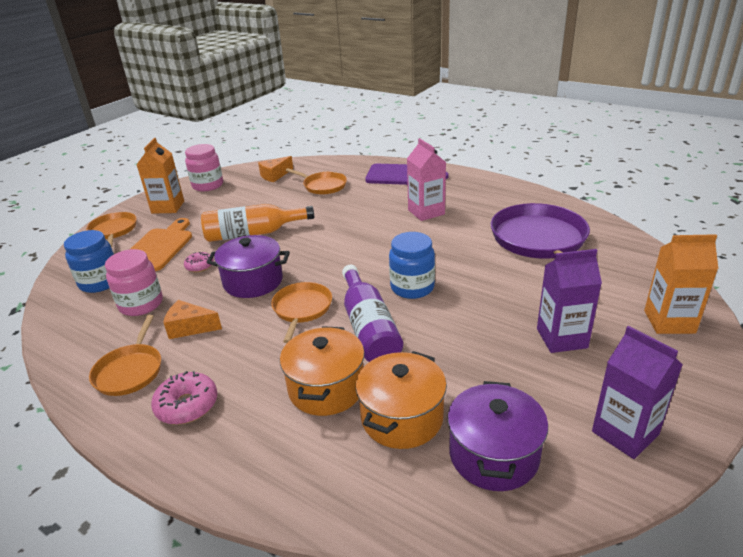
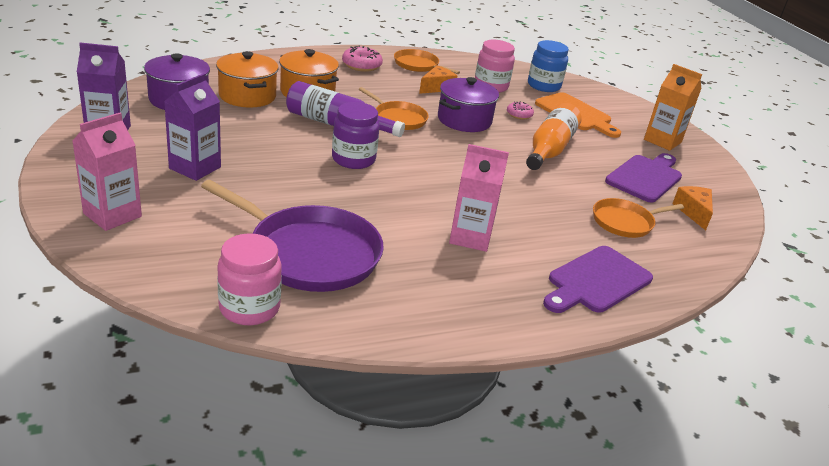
camera: 120 degrees right, 0 degrees up
(113, 231) = (634, 111): orange pan -> none
(208, 185) = (702, 172): pink jar -> pink jar (249, 308)
(246, 196) = (645, 177): none -> purple cutting board
(412, 287) = (353, 159): blue jar -> purple jar
(669, 322) = (112, 215): orange carton -> pink carton

